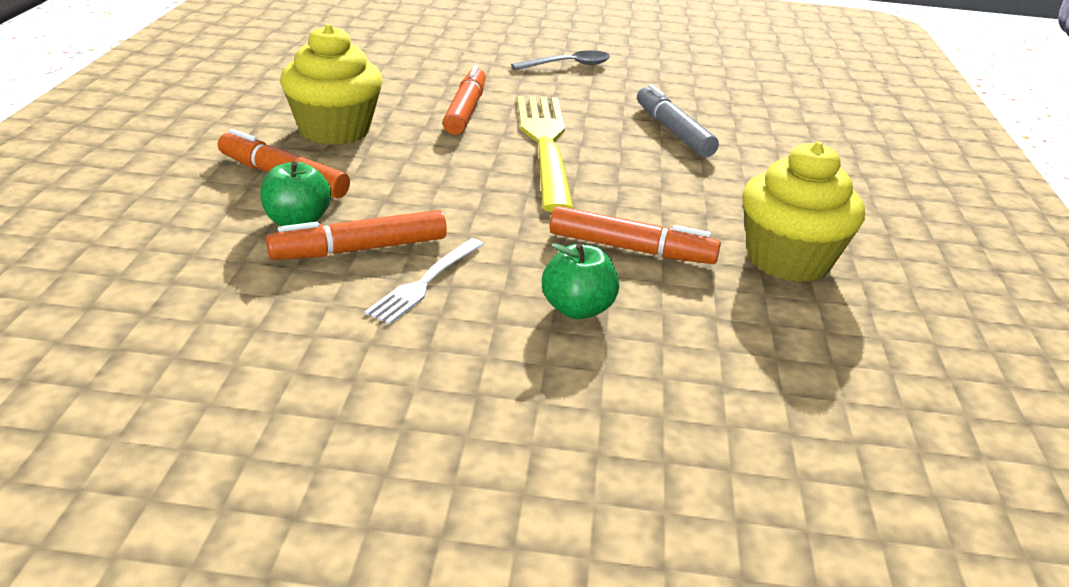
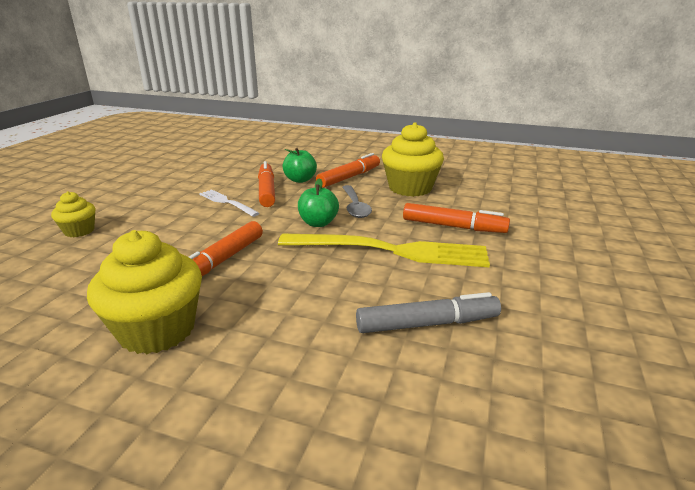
camera: 105 degrees right, 5 degrees down
(568, 65) = (600, 287): grey spoon -> grey spoon (355, 207)
(577, 309) = (172, 235): green apple -> green apple (318, 223)
(609, 427) = (79, 231): none -> yellow cupcake

